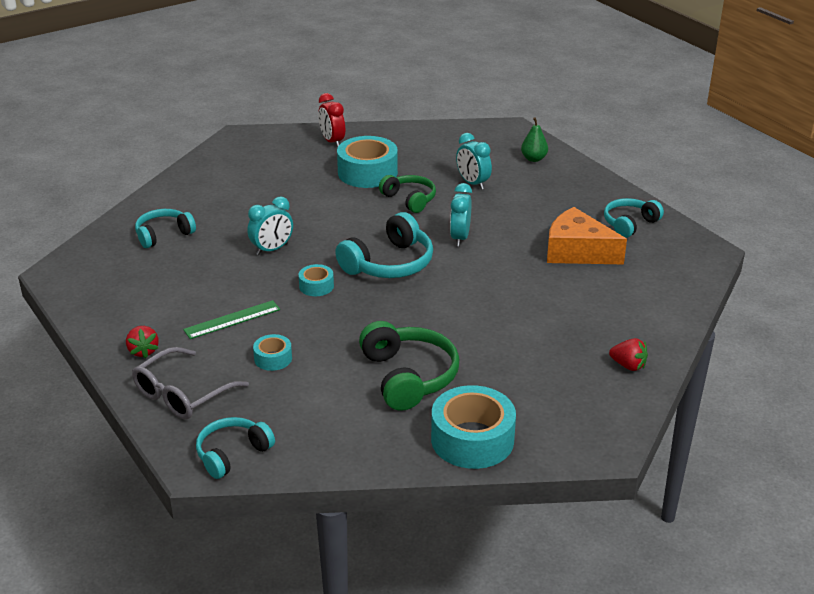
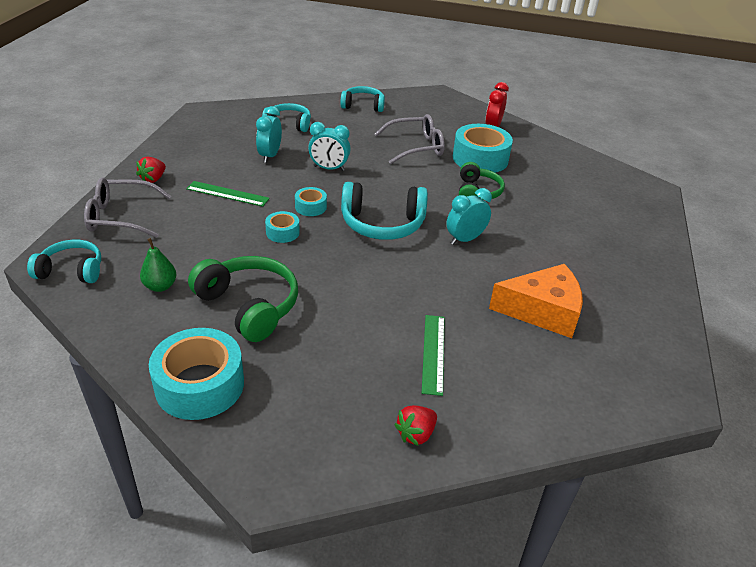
camera: 45 degrees right, 5 degrees up
(273, 358) = (202, 232): turquoise tape -> turquoise tape (282, 232)
(305, 192) = (416, 147): none -> grey glasses
(408, 377) = (249, 306): green headphones -> green headphones turned 75 degrees counterclockwise
(472, 183) = (546, 209): turquoise clock -> turquoise clock (270, 156)
(533, 159) = (632, 221): green pear -> green pear (160, 286)
(563, 319) = (433, 353): none -> green ruler
(577, 251) = (542, 311): orange cheese -> orange cheese turned 105 degrees clockwise
(628, 365) = (416, 434): red strawberry -> red strawberry turned 60 degrees clockwise
(629, 224) = (633, 322): turquoise headphones -> turquoise headphones (363, 105)

